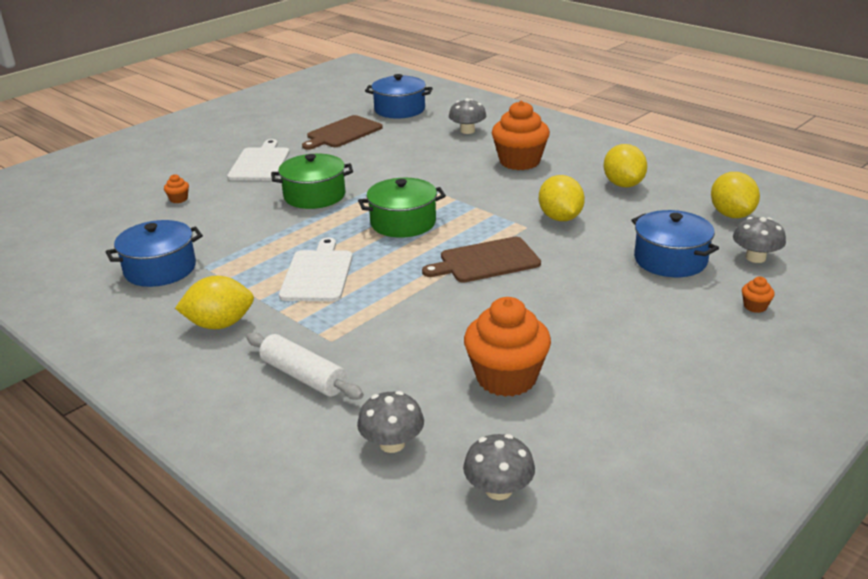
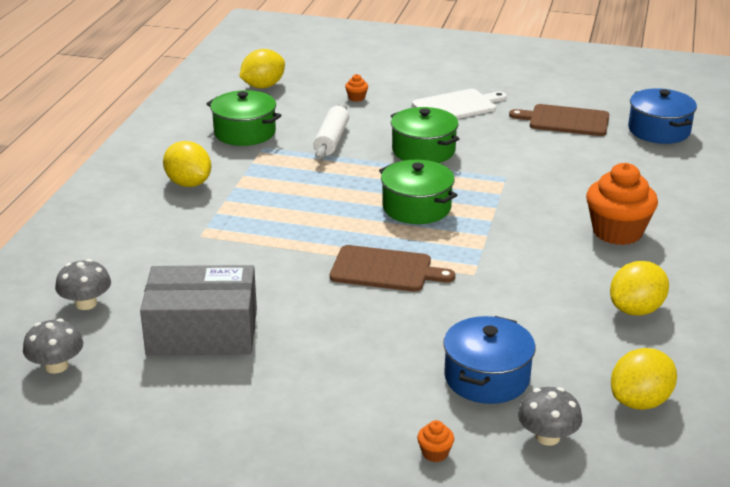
camera: 60 degrees right, 0 degrees up
(160, 269) = (245, 132): blue pot -> green pot
(303, 376) = (145, 240): white rolling pin -> white rolling pin (332, 140)
(318, 274) = (292, 197): white cutting board -> none
(467, 131) = (656, 182): grey mushroom -> none
(486, 261) = (385, 270): brown cutting board -> brown cutting board turned 150 degrees clockwise
(506, 378) = (202, 331): orange cupcake -> grey box
(560, 218) = (512, 288): yellow lemon -> yellow lemon (263, 86)

